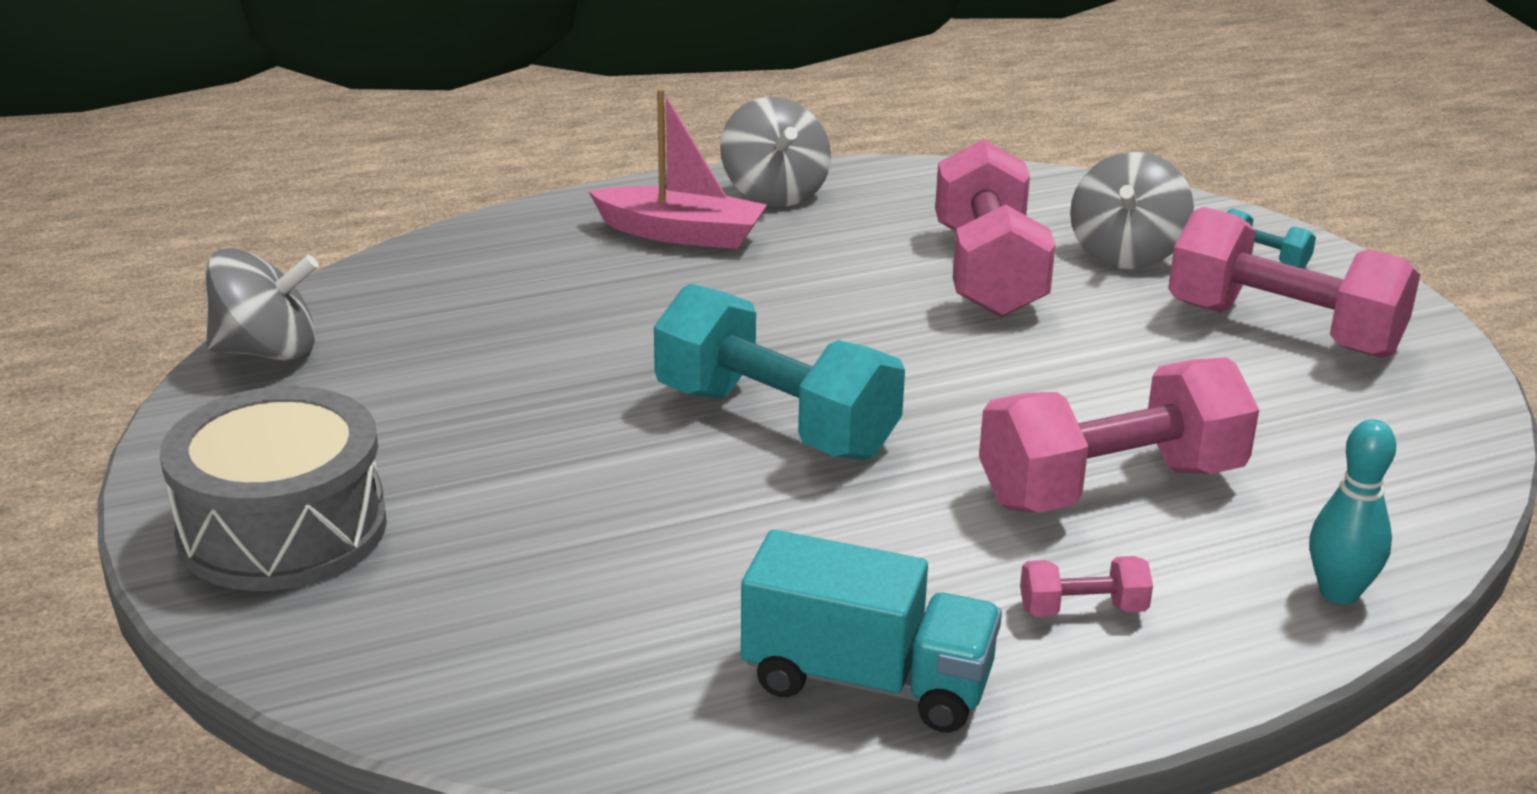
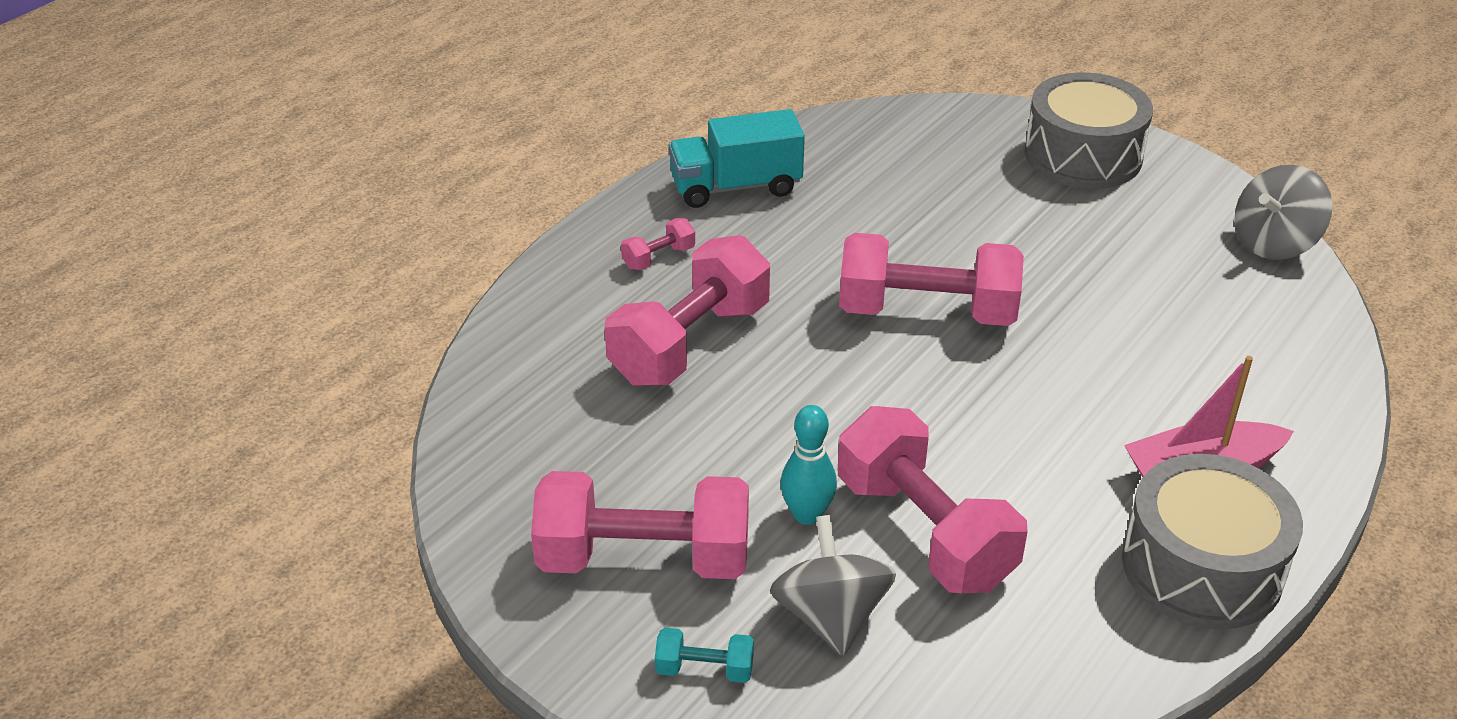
camera: 150 degrees right, 10 degrees up
(774, 193) = (1202, 567): grey spinning top -> grey drum
(775, 422) = (926, 312): turquoise dumbbell -> pink dumbbell
(1339, 592) = (524, 319): turquoise bowling pin -> turquoise bowling pin (807, 514)

